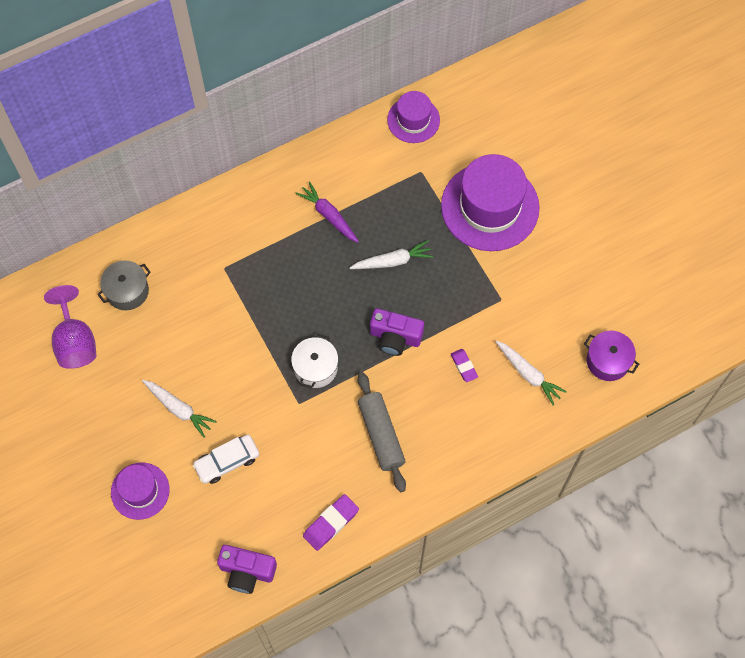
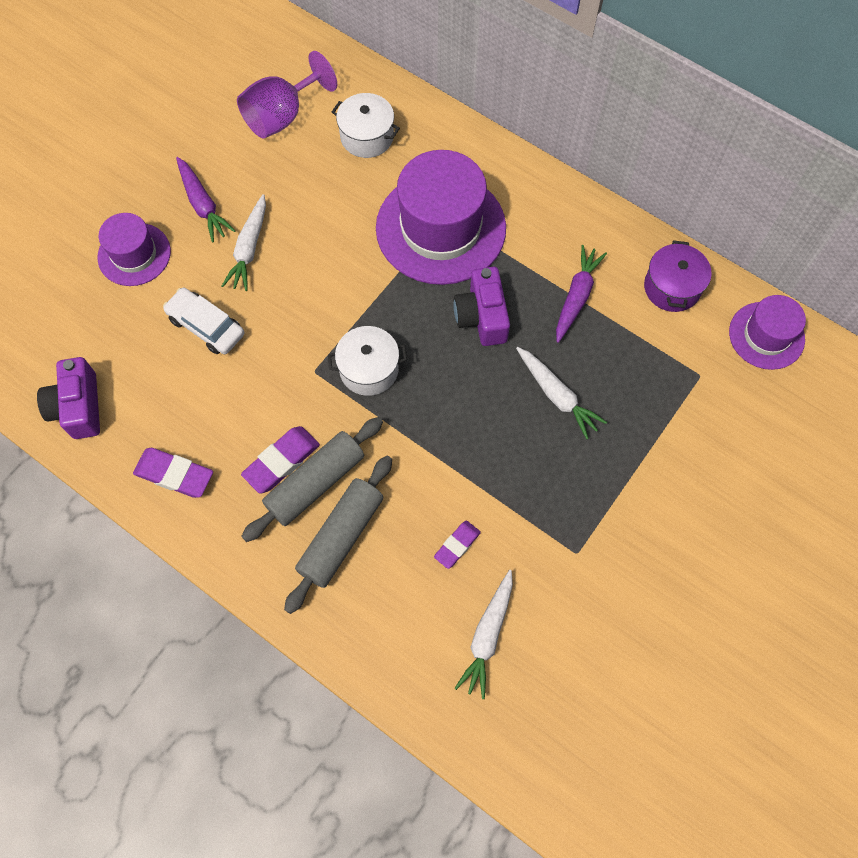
camera: 65 degrees right, 0 degrees up
(123, 427) = (203, 205): none -> purple carrot
(127, 291) = (367, 137): grey pot -> white pot
(355, 450) = (282, 461): none -> purple eraser
(395, 337) = (455, 443): purple camera -> purple camera (482, 316)
(425, 433) = (341, 537): none -> grey rolling pin
(490, 207) = (702, 481): purple hat -> purple hat (441, 228)
(608, 361) = (562, 741): purple pot -> purple pot (672, 287)

